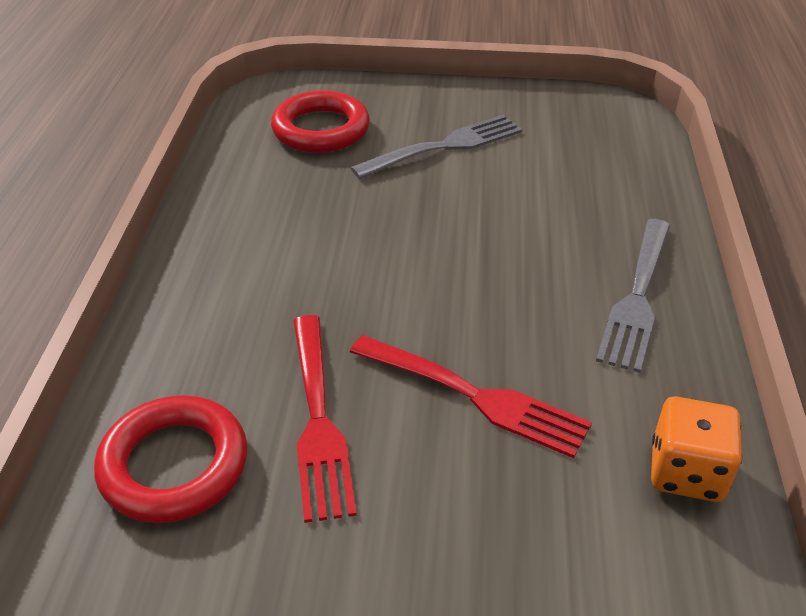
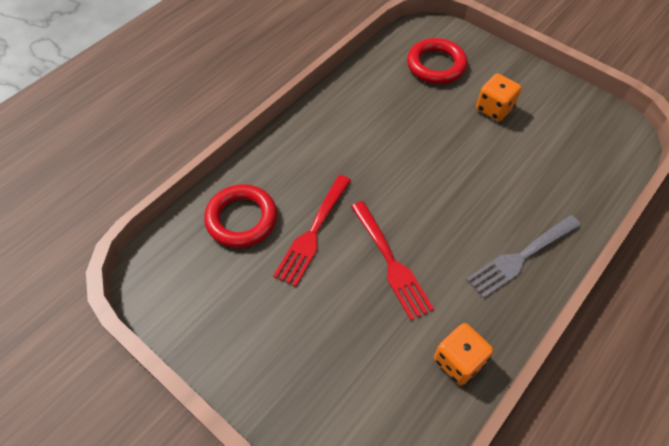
camera: 35 degrees right, 15 degrees up
(443, 147) = (494, 109): grey fork -> orange dice

